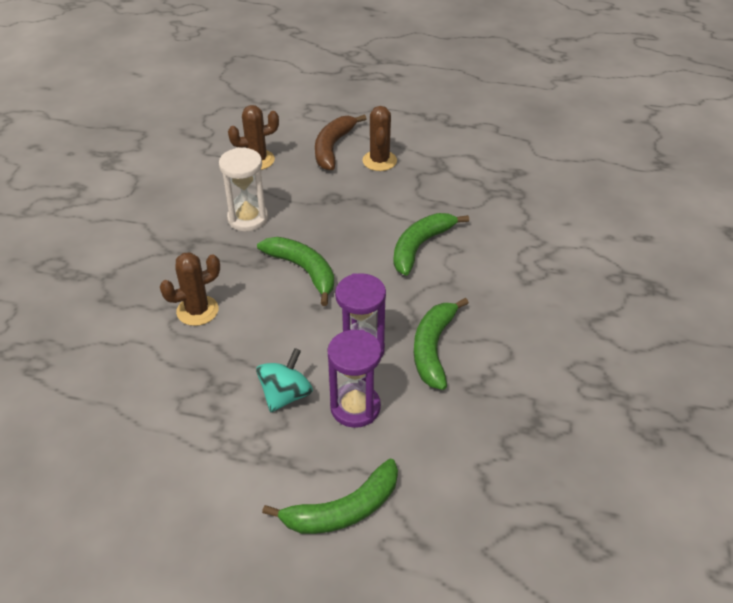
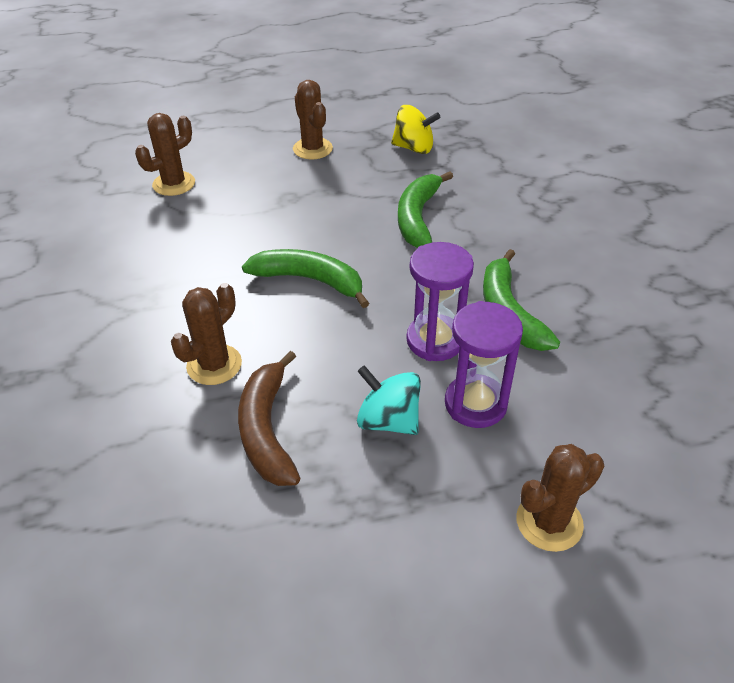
camera: 25 degrees left, 0 degrees up
(248, 218) = (205, 246): white hourglass -> none
(286, 395) = (388, 420): turquoise spinning top -> turquoise spinning top turned 60 degrees counterclockwise
(332, 148) = (252, 149): brown banana -> brown banana (267, 430)
(343, 510) = (549, 522): green banana -> brown cactus
(461, 184) = (414, 148): none -> yellow spinning top

